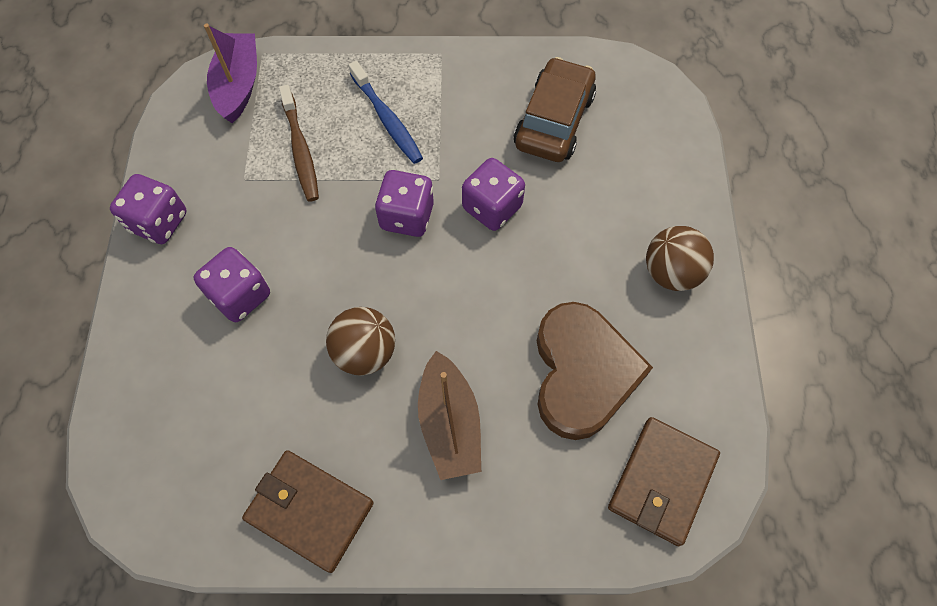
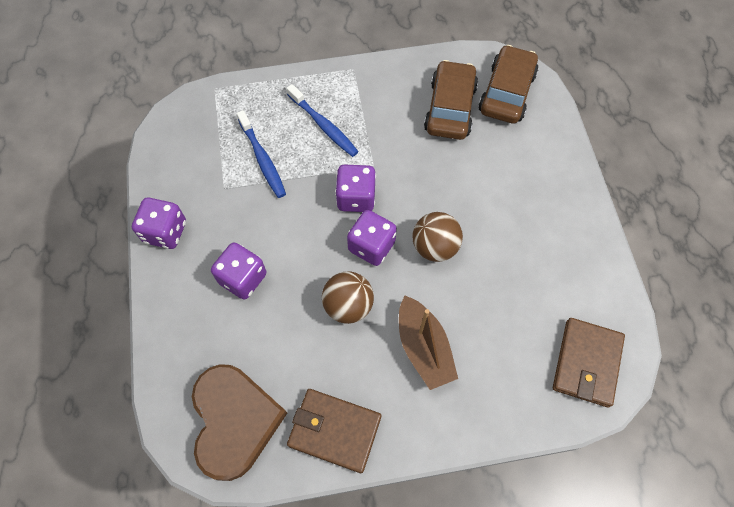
camera: 10 degrees left, 0 degrees up
(238, 85) = (202, 116): purple boat -> none
(300, 150) = (262, 159): brown toothbrush -> blue toothbrush
(492, 207) = (418, 181): purple dice -> purple dice (371, 246)
(582, 373) = (512, 293): brown heart -> brown heart (234, 421)
(632, 111) = (506, 93): none -> brown car
(671, 272) = (560, 209): brown ball -> brown ball (434, 247)

